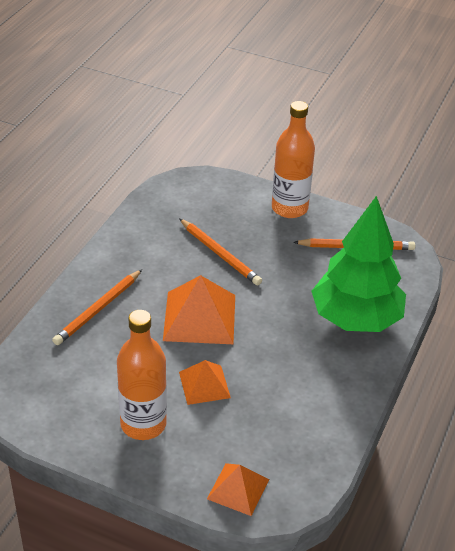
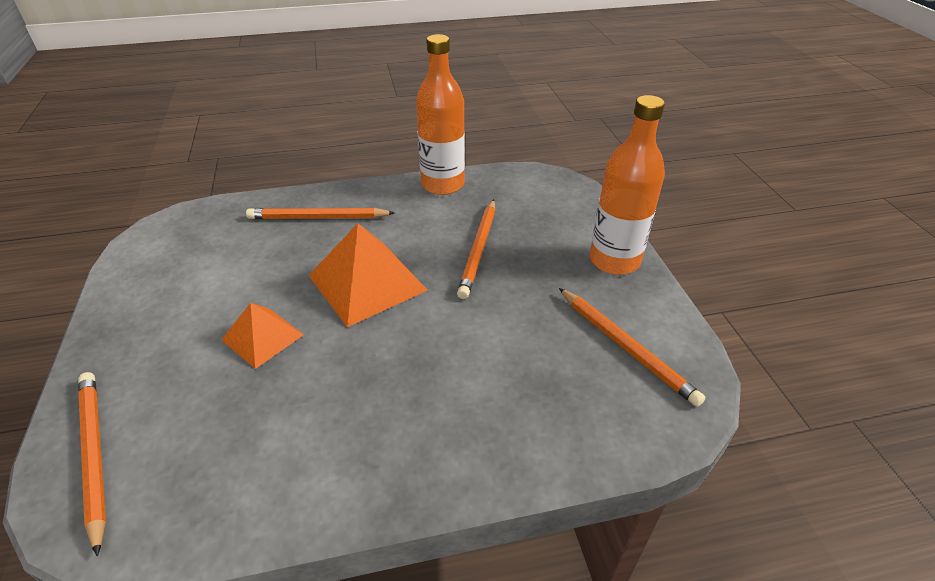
camera: 55 degrees right, 0 degrees up
(143, 424) = (170, 322): orange bottle -> orange bottle (442, 184)
(238, 489) = (94, 455): orange pyramid -> orange pencil
(355, 319) = (495, 415): green tree -> none

